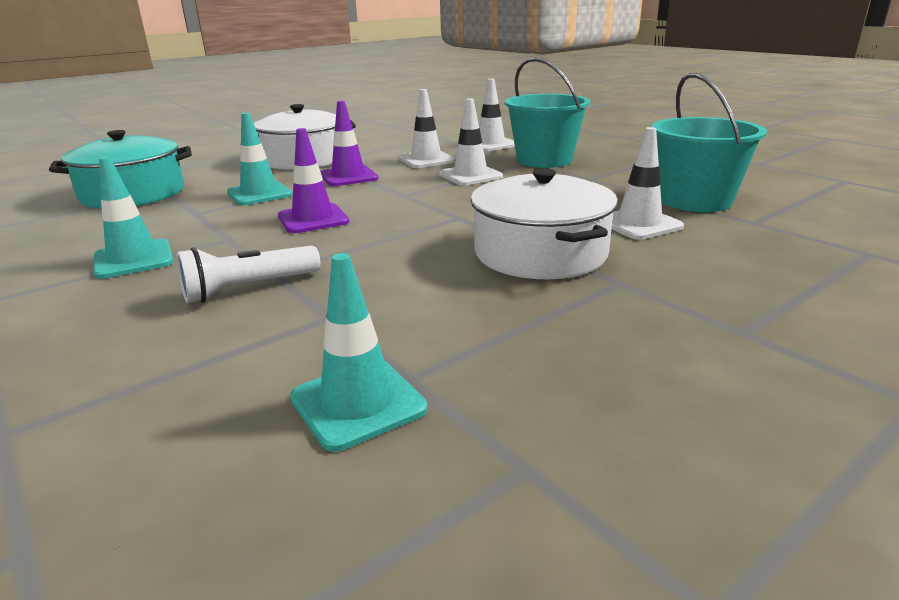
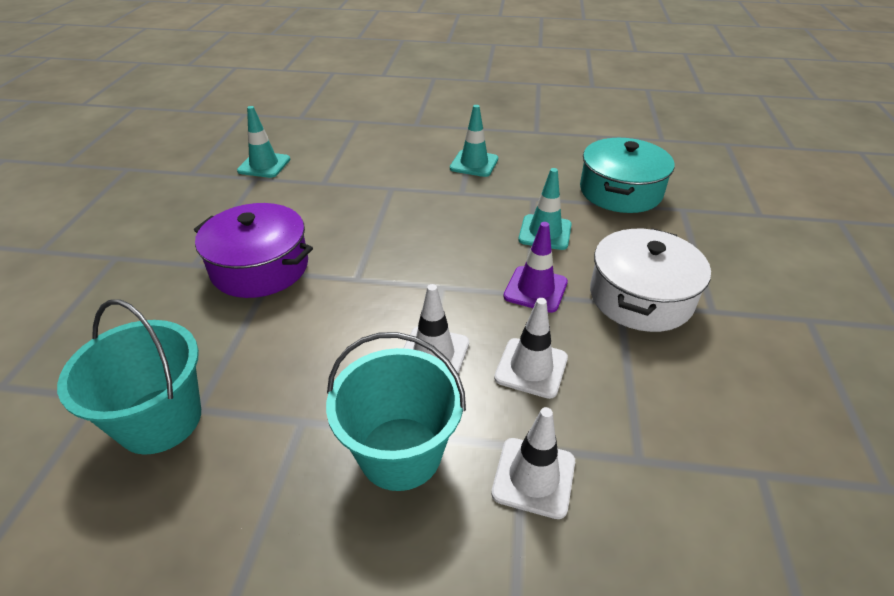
camera: 135 degrees right, 15 degrees up
(249, 289) = (384, 177): white flashlight -> none
(313, 219) = (450, 228): purple traffic cone -> none
(540, 253) = (260, 267): white pot -> purple pot
(639, 224) = (205, 340): white traffic cone -> none

